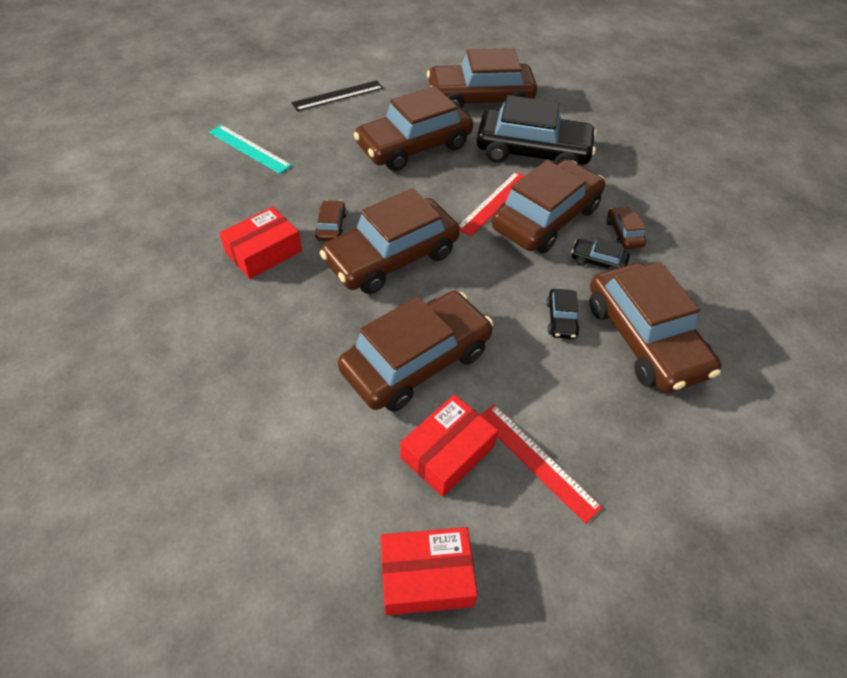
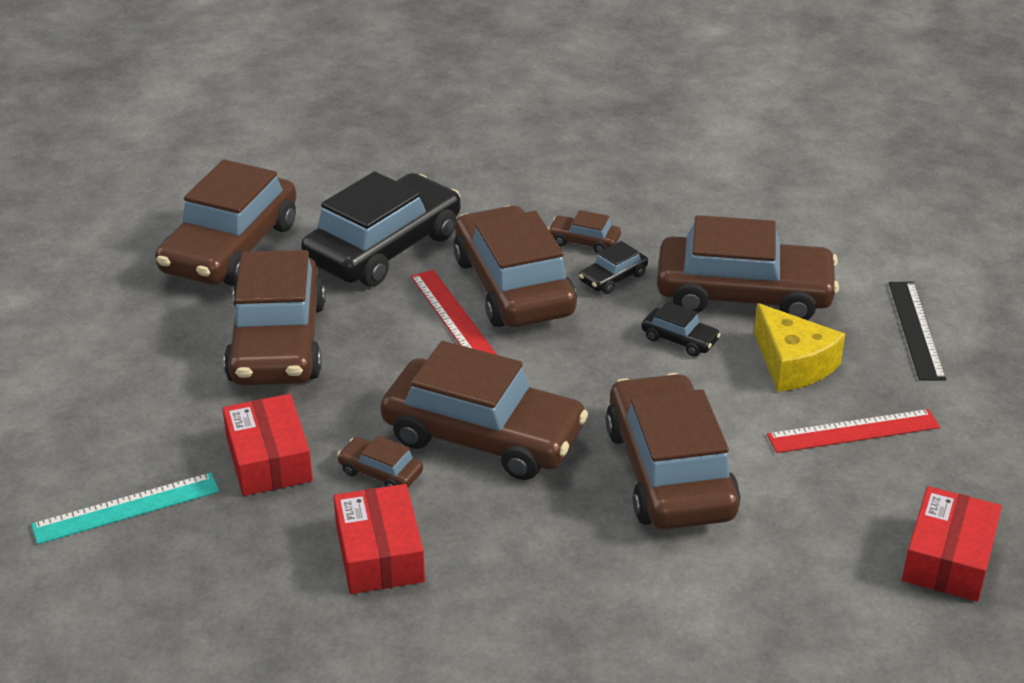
camera: 60 degrees left, 15 degrees down
(338, 96) = (83, 376): black ruler -> black ruler (916, 330)
(391, 257) = (483, 436): brown car -> brown car turned 60 degrees counterclockwise
(447, 452) = (809, 491): red box -> red box (269, 459)
(587, 395) = (792, 364): none -> yellow cheese

